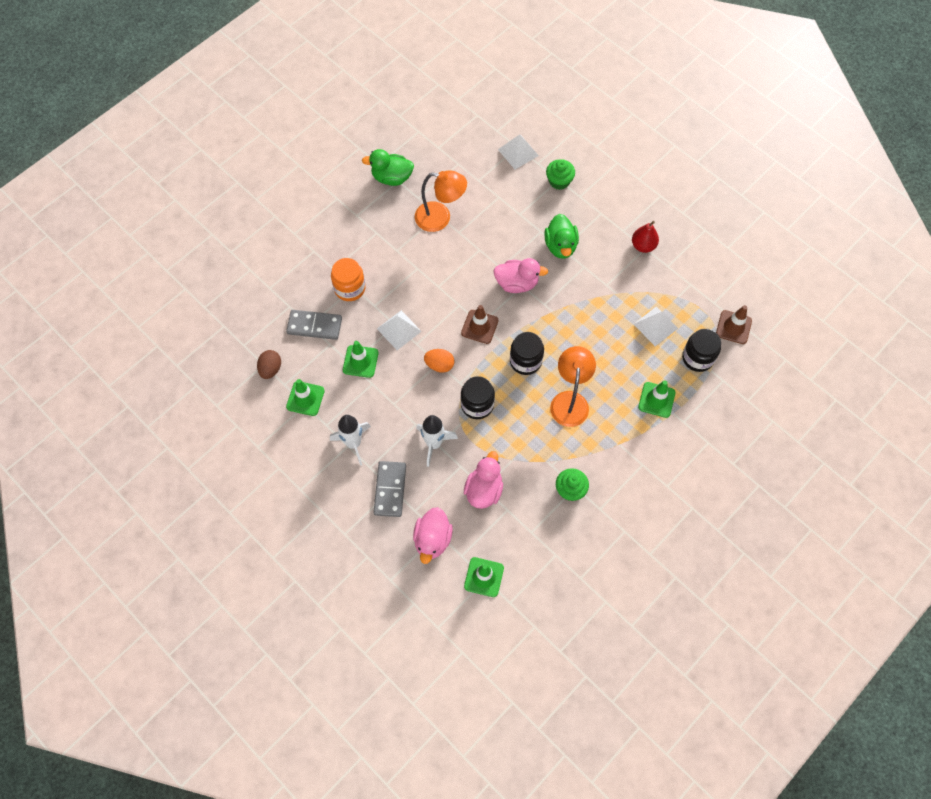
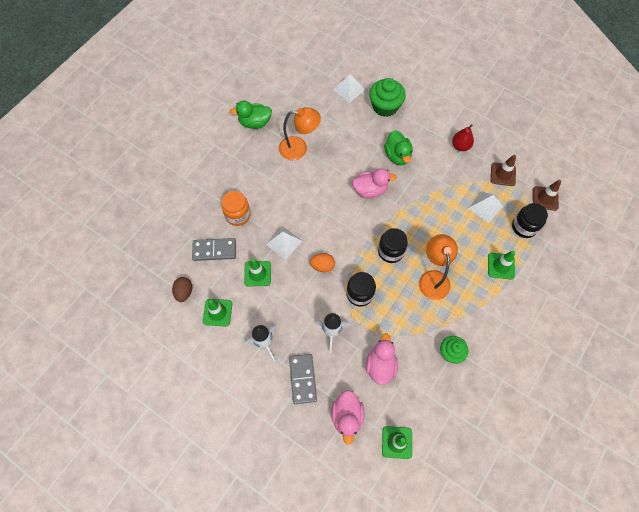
camera: 10 degrees left, 0 degrees up
(479, 327) = (348, 229): brown traffic cone -> brown traffic cone (503, 174)
(559, 181) = (385, 106): green cupcake -> green cupcake, size x1.56

